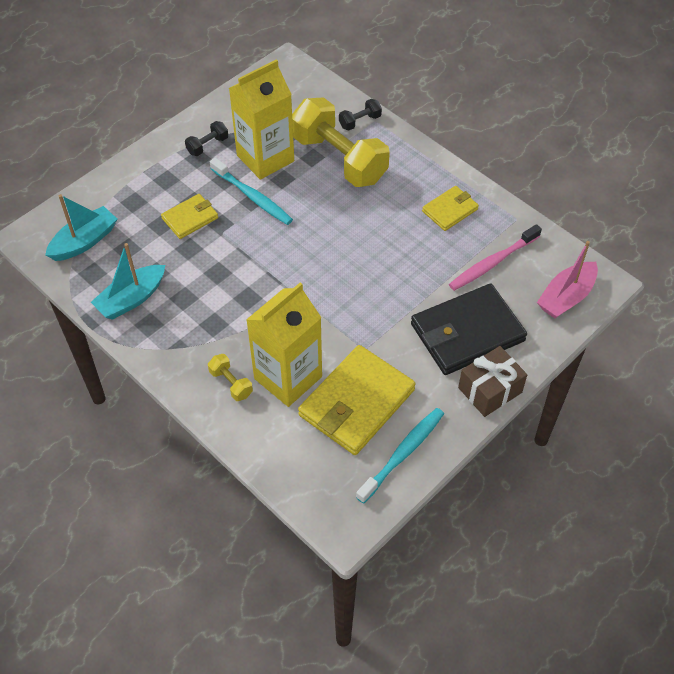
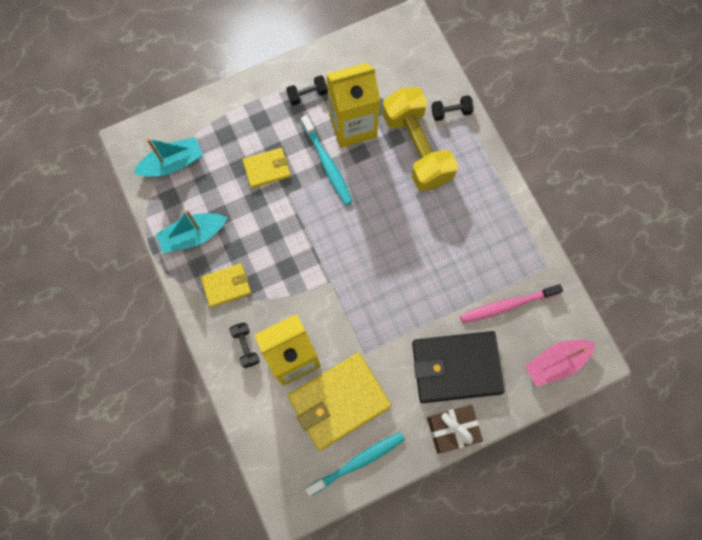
camera: 20 degrees right, 20 degrees up
(231, 383) = (245, 346): yellow dumbbell -> black dumbbell
(450, 210) = (493, 237): yellow wallet -> yellow wallet (226, 285)

